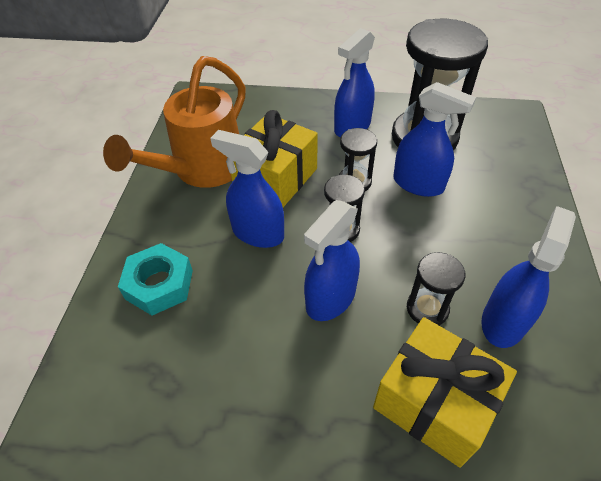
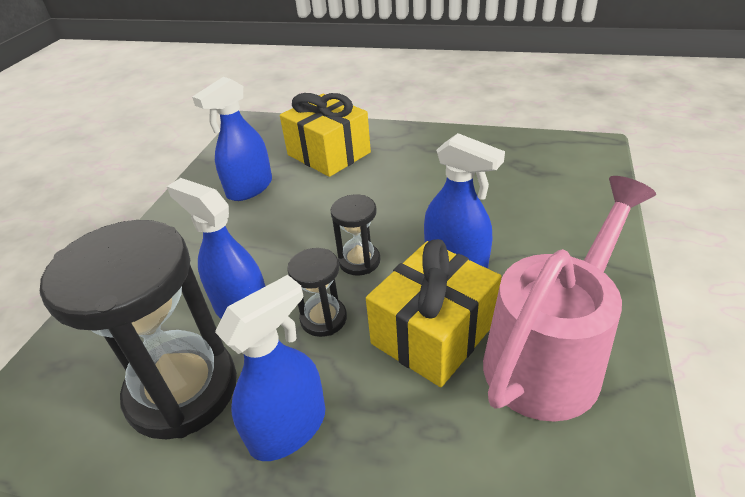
camera: 170 degrees left, 10 degrees down
(159, 284) = (554, 221): turquoise nut -> none
(202, 170) = (550, 355): orange watering can -> pink watering can
(330, 298) = (385, 206): blue spray bottle -> none
(427, 308) = (304, 197): black hourglass -> none

